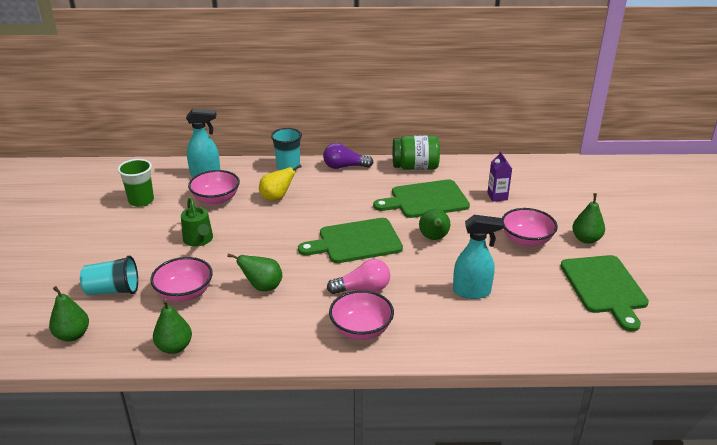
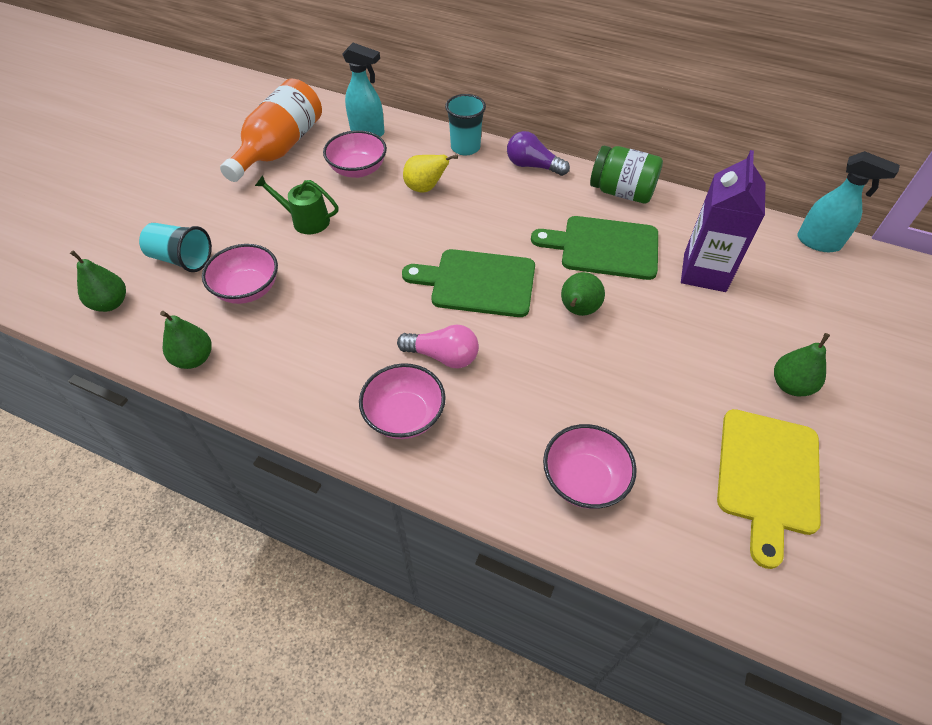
camera: 25 degrees right, 20 degrees up
(141, 201) = (280, 148): green cup -> orange bottle
(199, 240) = (306, 220): green watering can -> green watering can turned 105 degrees clockwise
(262, 287) = (332, 311): green pear -> none
(472, 292) = (576, 412): turquoise spray bottle -> turquoise spray bottle (819, 242)
(497, 196) = (704, 272): purple carton -> purple carton, size x1.92
(526, 240) = (701, 356): pink bowl -> pink bowl (584, 479)
(604, 287) = (768, 476): green cutting board -> yellow cutting board

